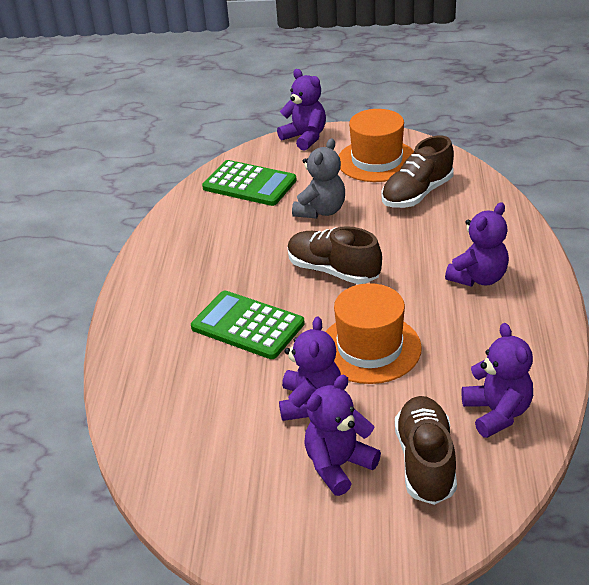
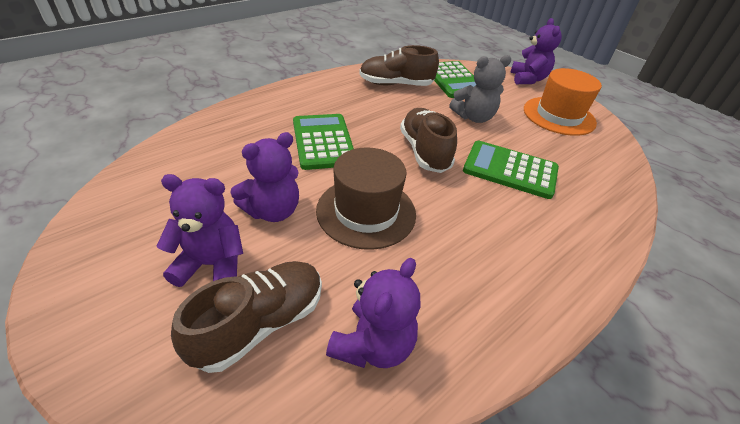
camera: 40 degrees right, 5 degrees up
(370, 348) = (366, 212): orange hat -> brown hat
(409, 238) = (510, 170): none -> green calculator
(417, 194) = (559, 150): brown shoe -> brown shoe (396, 84)
(478, 278) = (523, 233): purple teddy bear -> none

